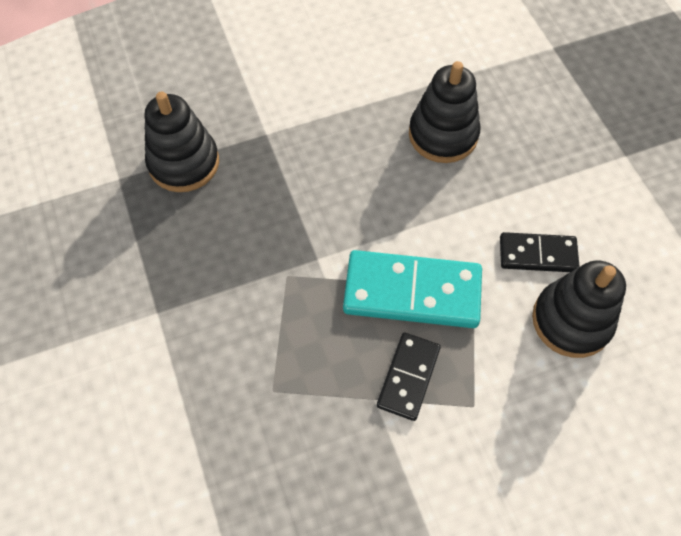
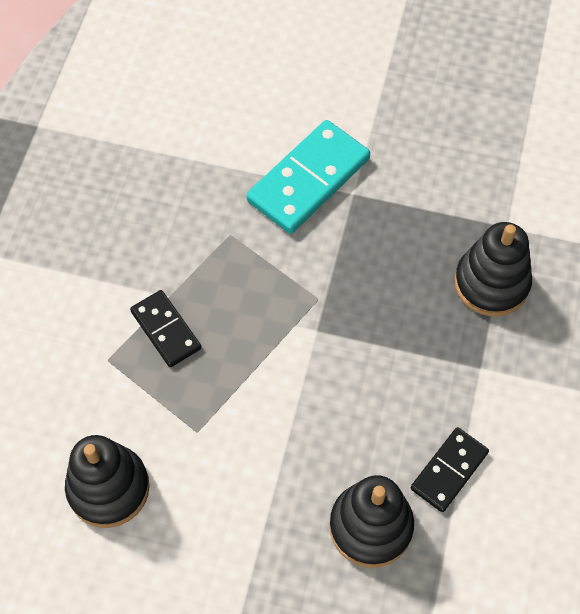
camera: 125 degrees right, 0 degrees up
(412, 292) = (231, 381): turquoise domino -> turquoise domino (308, 180)
(537, 254) = (185, 511): black domino -> black domino (449, 471)

